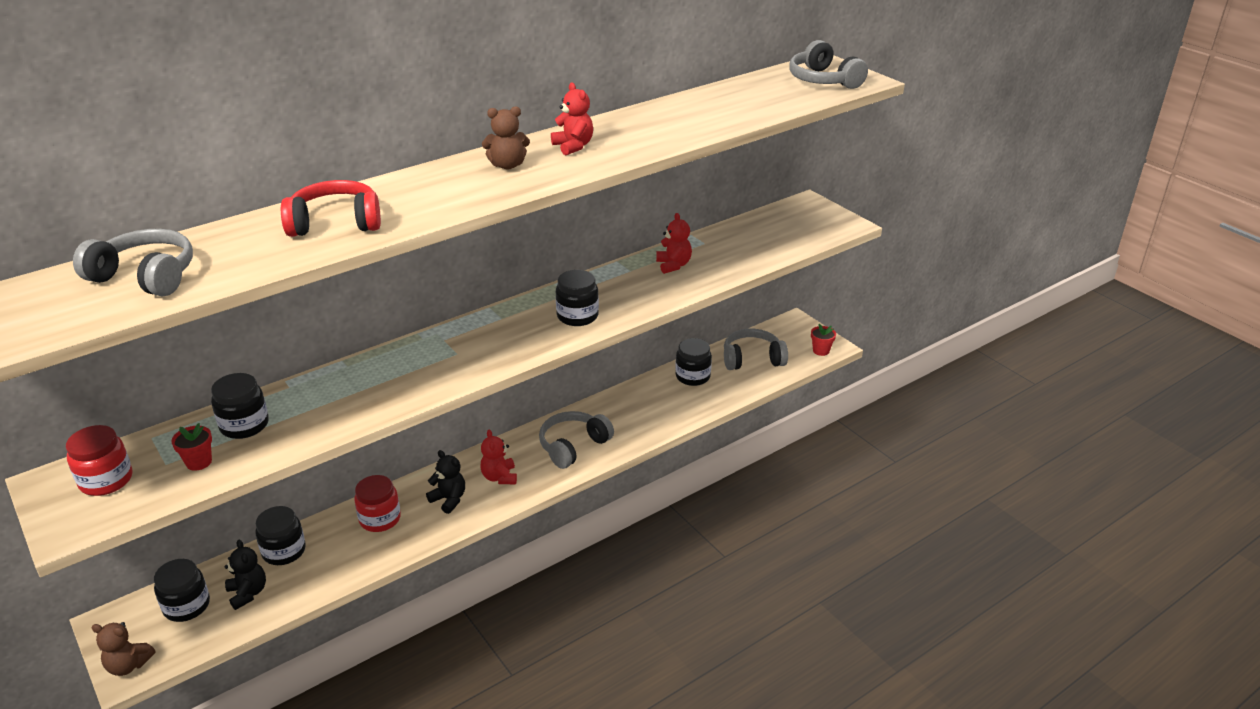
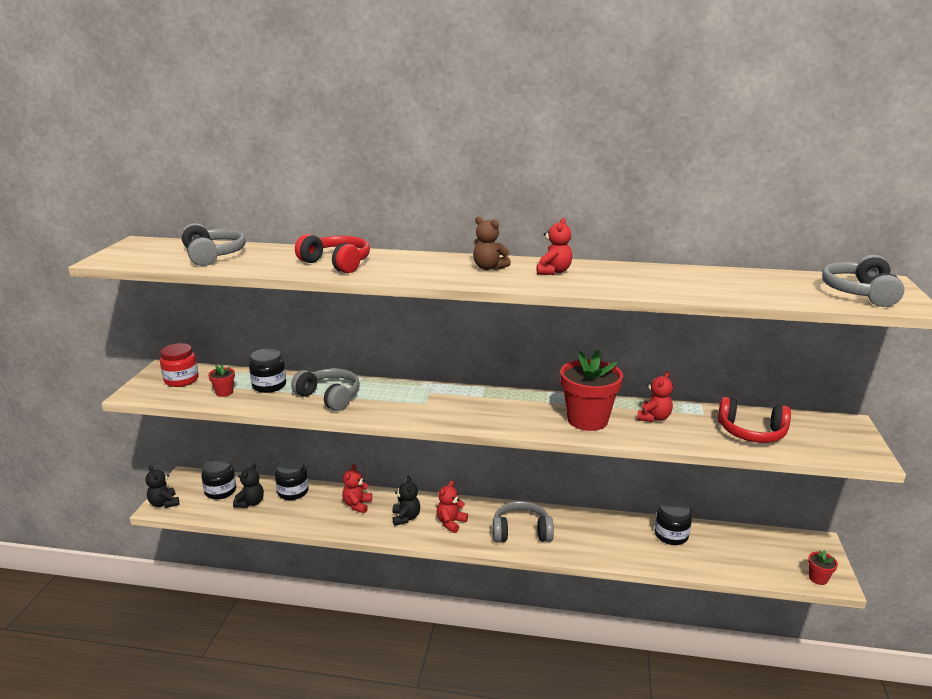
camera: 45 degrees right, 10 degrees down
(128, 665) = (164, 503): brown teddy bear -> black teddy bear
(380, 519) = (357, 505): red jar -> red teddy bear
(577, 316) = (531, 418): black jar -> none
(626, 294) = (587, 420): none -> red flower pot
(752, 359) = (740, 550): grey headphones -> grey headphones (329, 397)
(756, 242) = (751, 432): none -> red headphones

